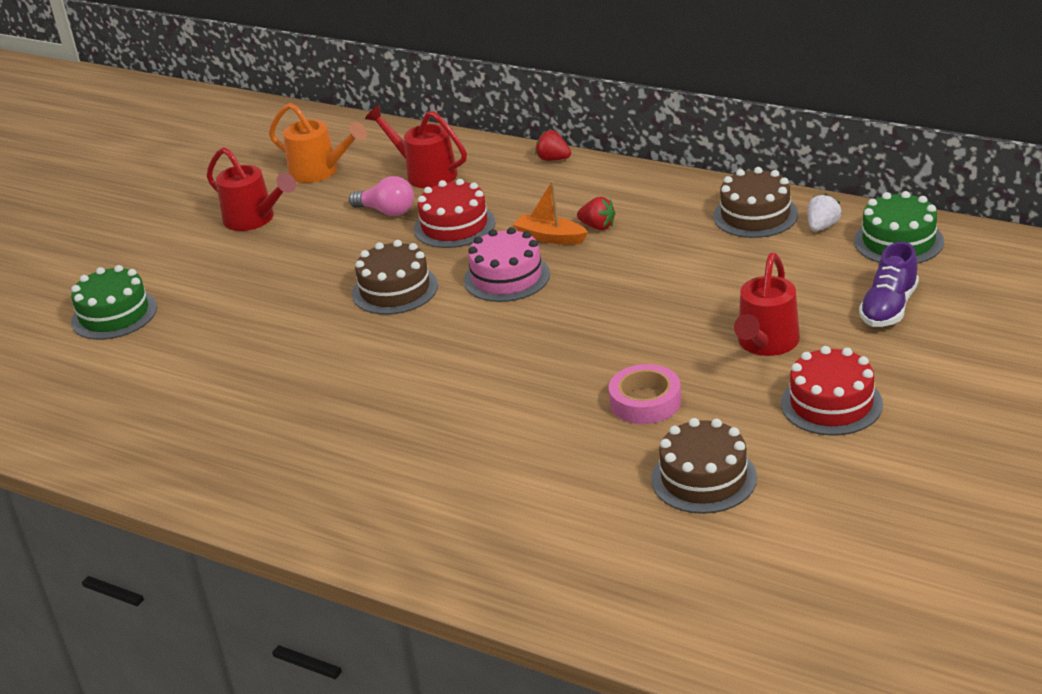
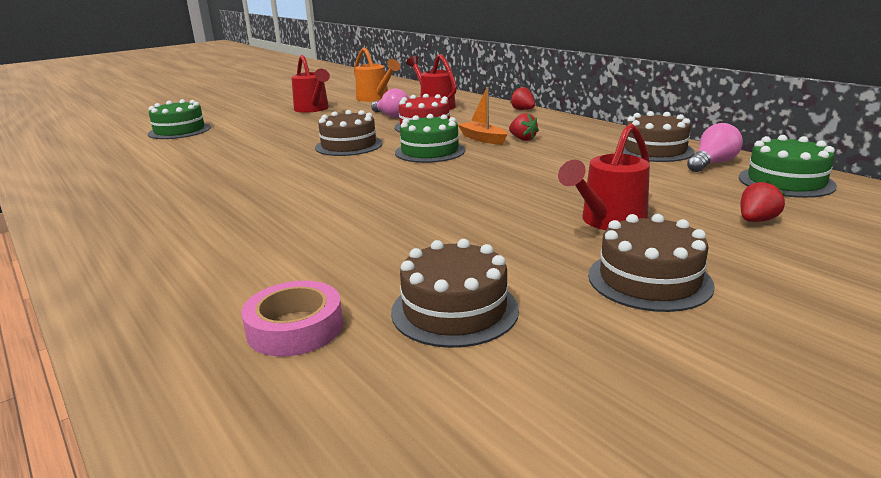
camera: 20 degrees right, 10 degrees down
(507, 277) = (430, 151): pink cake -> green cake
(645, 401) = (457, 237): pink tape -> pink tape (295, 328)
(822, 226) = (712, 163): white strawberry -> pink light bulb
(831, 404) = (649, 280): red cake -> brown cake
(889, 308) = (756, 221): purple shoe -> red strawberry

